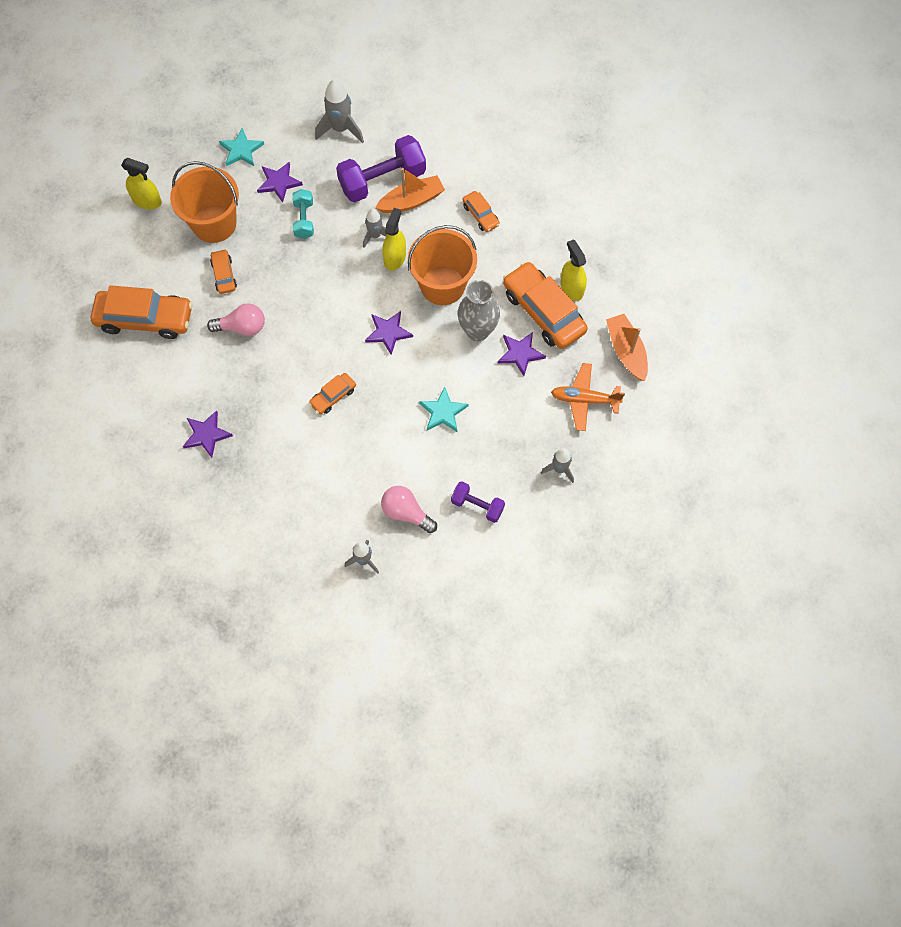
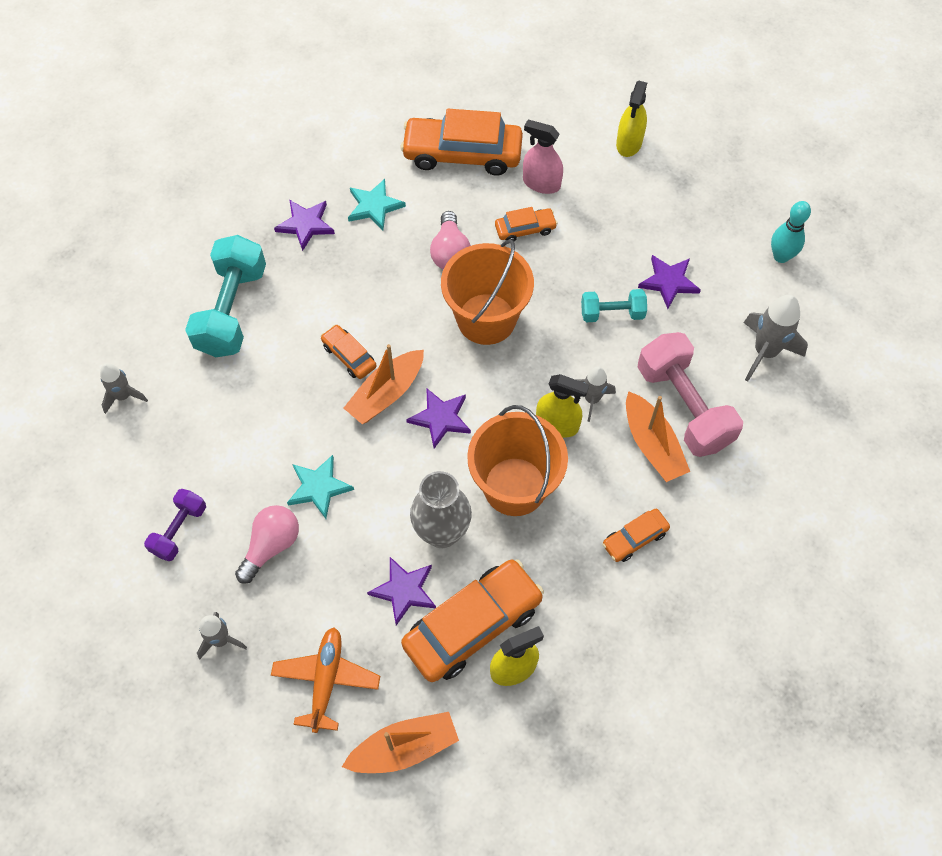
camera: 90 degrees right, 5 degrees down
(145, 319) = (462, 154): orange car -> orange car turned 90 degrees clockwise
(180, 263) = (541, 183): none -> pink spray bottle
(214, 224) = (600, 214): orange bucket -> orange bucket (486, 319)
(241, 150) = (716, 237): turquoise star -> turquoise star (374, 206)
(261, 112) = (781, 256): none -> turquoise bowling pin
(287, 485) = (232, 310): none -> turquoise dumbbell
(366, 369) = (386, 393): none -> orange boat
(382, 180) = (684, 407): purple dumbbell -> pink dumbbell
(406, 513) = (180, 444): pink light bulb -> pink light bulb (271, 546)

